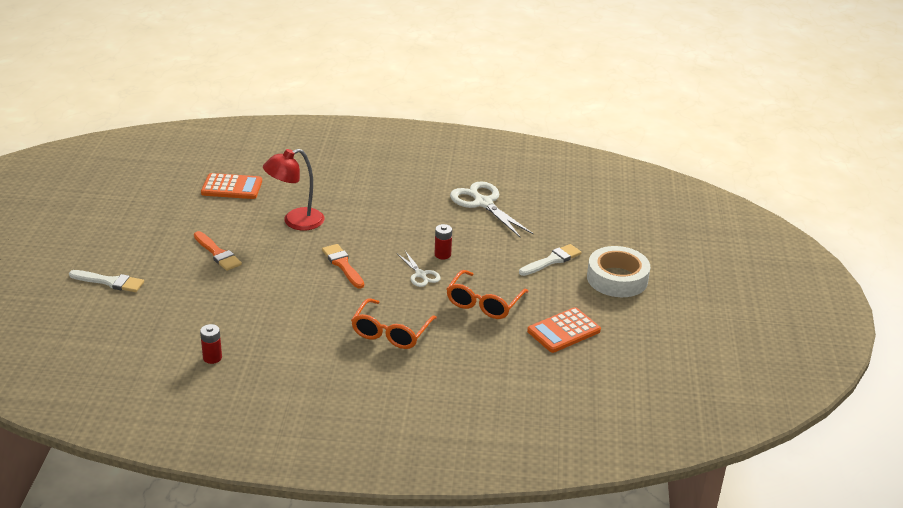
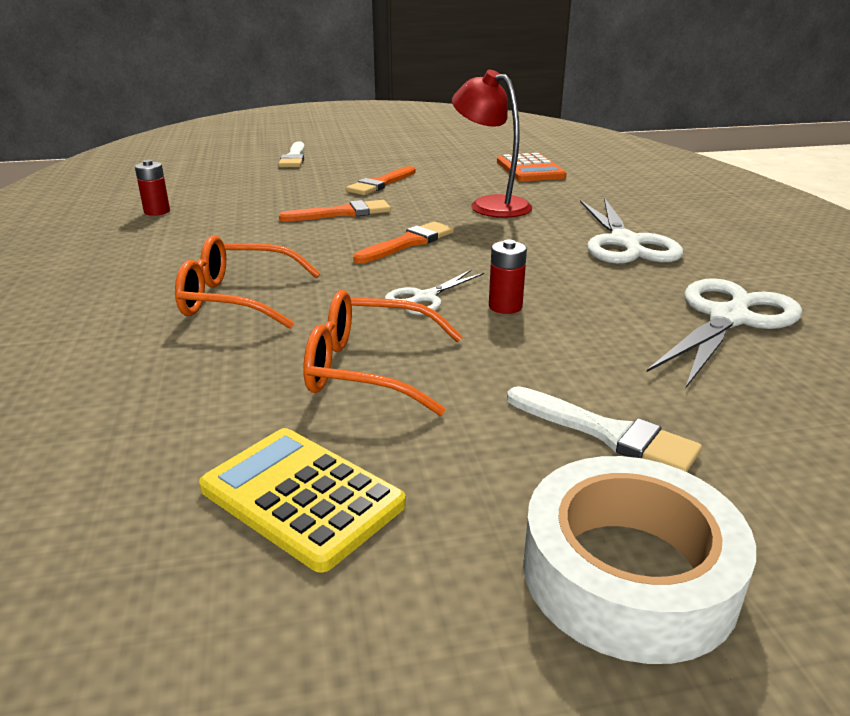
camera: 75 degrees right, 5 degrees down
(272, 279) = (342, 213): none -> orange brush
(386, 198) = (625, 243): none -> white scissors
(564, 331) = (301, 497): orange calculator -> yellow calculator

